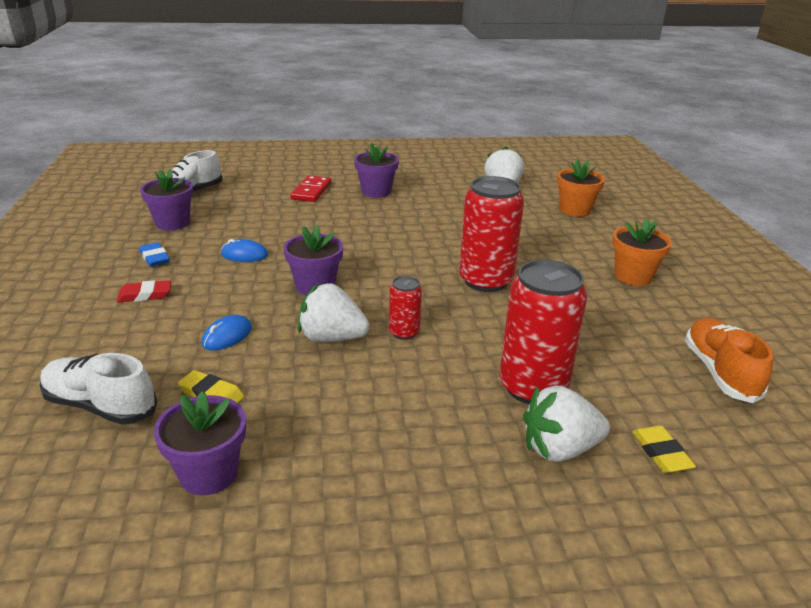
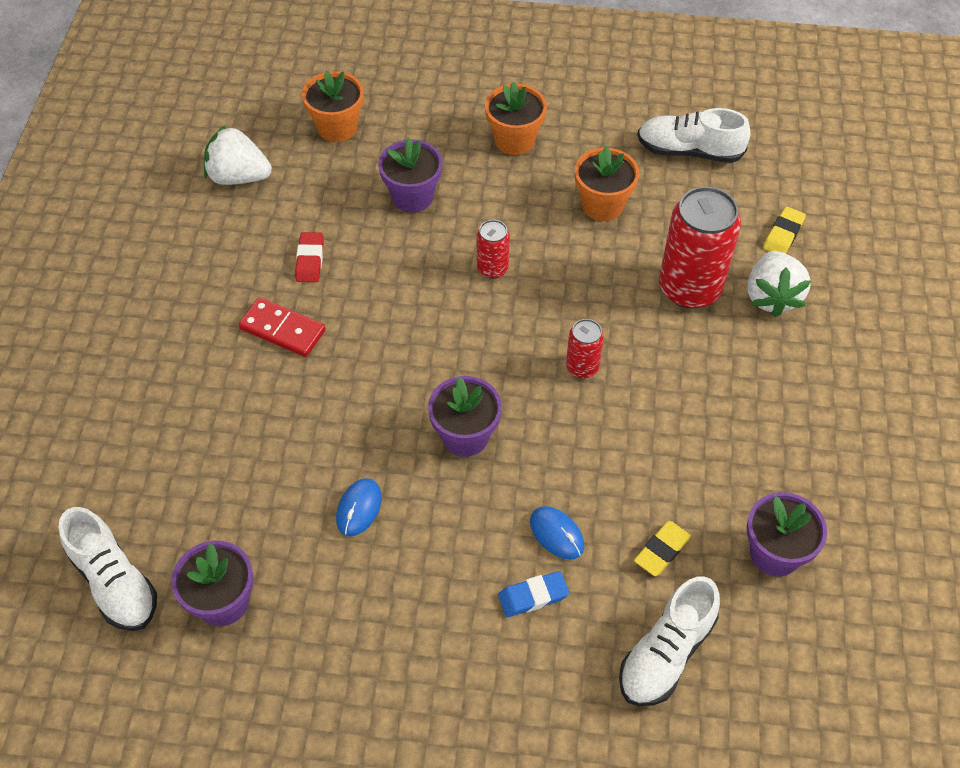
camera: 75 degrees left, 25 degrees up
(145, 295) = (442, 626): red eraser -> red eraser (310, 260)
(155, 258) = (337, 621): blue eraser -> blue eraser (533, 596)
(311, 191) = (164, 407): red domino -> red domino (282, 330)
(331, 338) = (580, 434): white strawberry -> none
(376, 192) = (198, 325): purple flower pot -> purple flower pot (412, 197)
(486, 281) = (492, 268): red can -> red can, size x0.50
(598, 326) = (602, 205): none -> orange flower pot
(661, 453) = (783, 234): yellow eraser -> yellow eraser turned 60 degrees counterclockwise
(719, 372) = (689, 151): orange shoe -> white shoe

